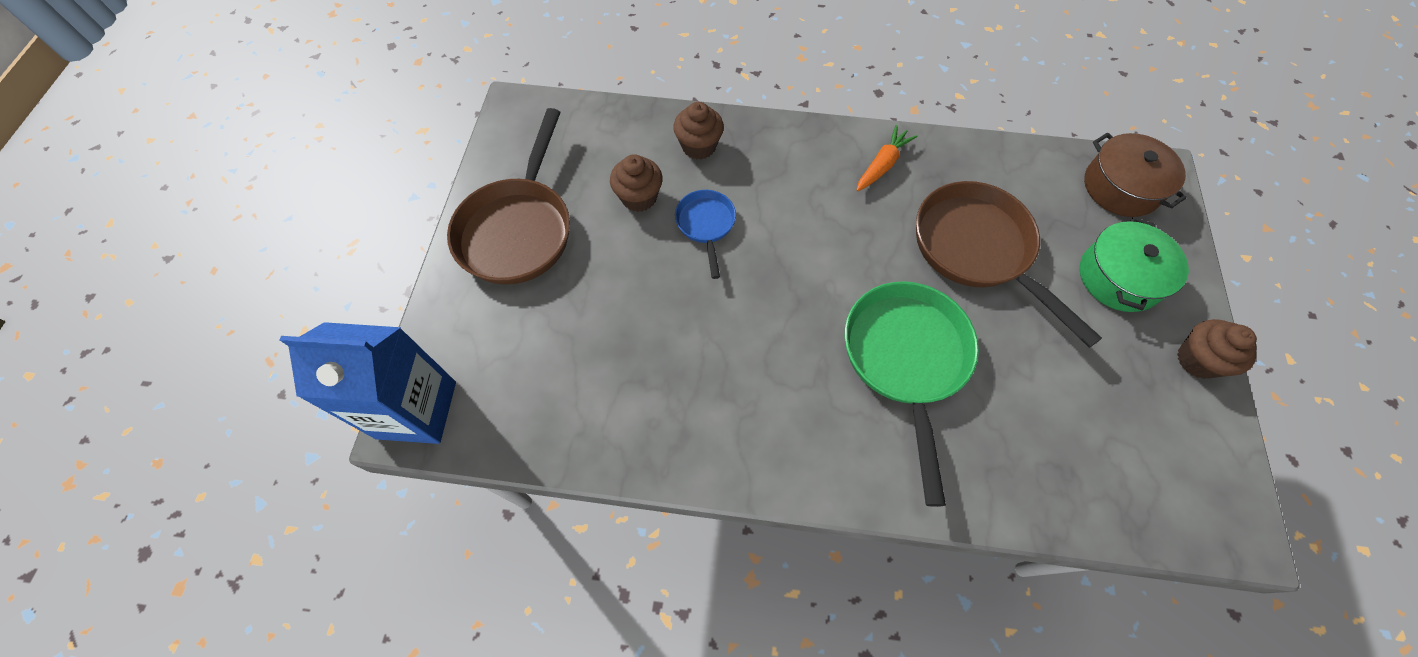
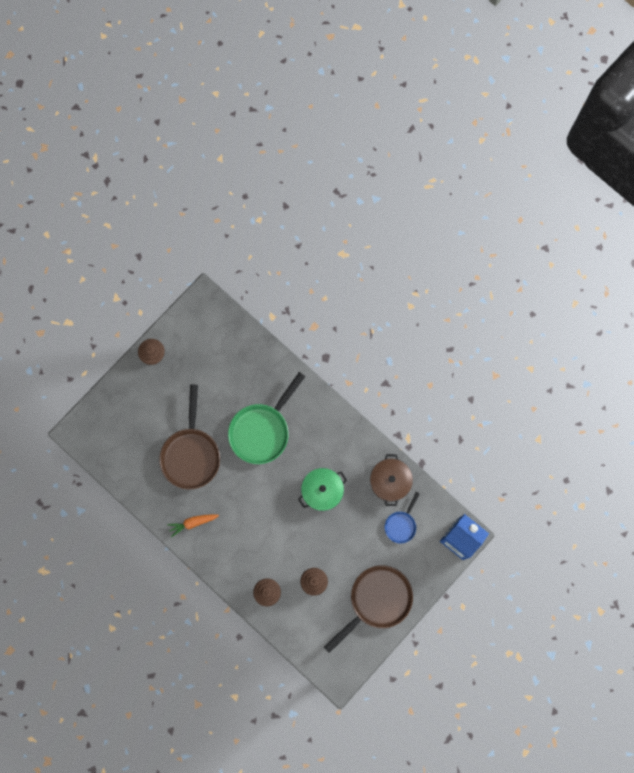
camera: 145 degrees left, 15 degrees up
(706, 225) = (295, 546): blue pan -> blue pan (401, 525)
(1119, 277) = (146, 403): green pot -> green pot (322, 490)
(1121, 187) = (100, 438): brown pot -> brown pot (390, 481)

